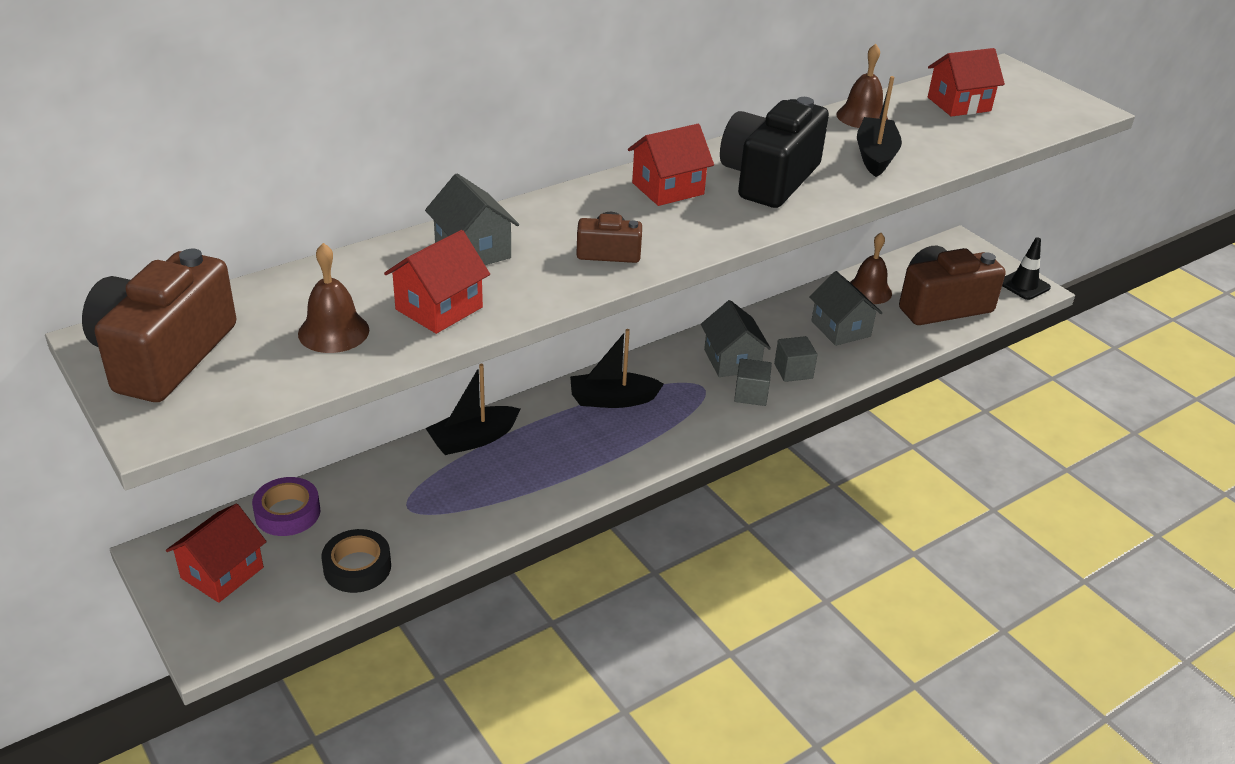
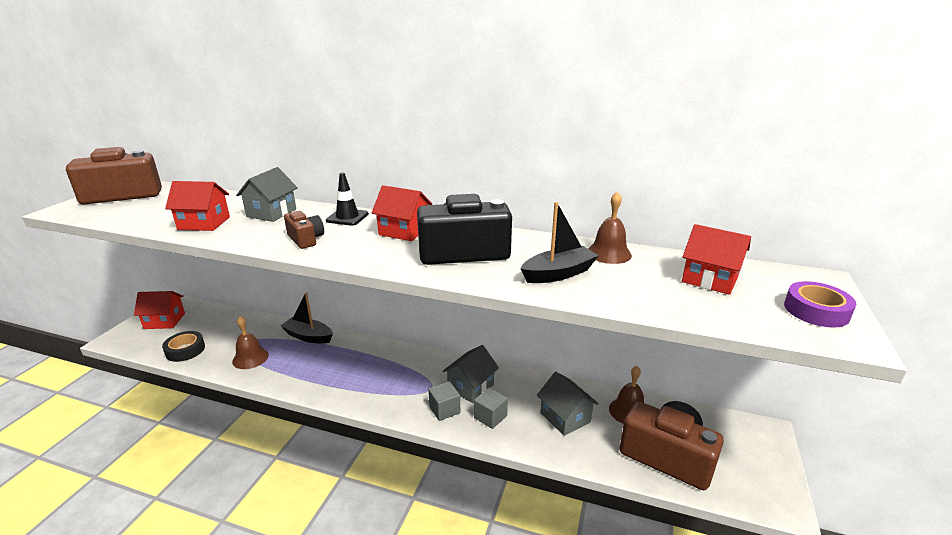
camera: 55 degrees right, 10 degrees down
(287, 513) = (215, 317): purple tape -> purple tape (816, 311)
(333, 331) = (164, 212): brown bell -> brown bell (250, 358)
(612, 399) = (384, 362): black boat -> none
(840, 329) = (565, 417): grey house -> grey house turned 60 degrees counterclockwise
(1024, 285) = (775, 496): black traffic cone -> black traffic cone (347, 217)

